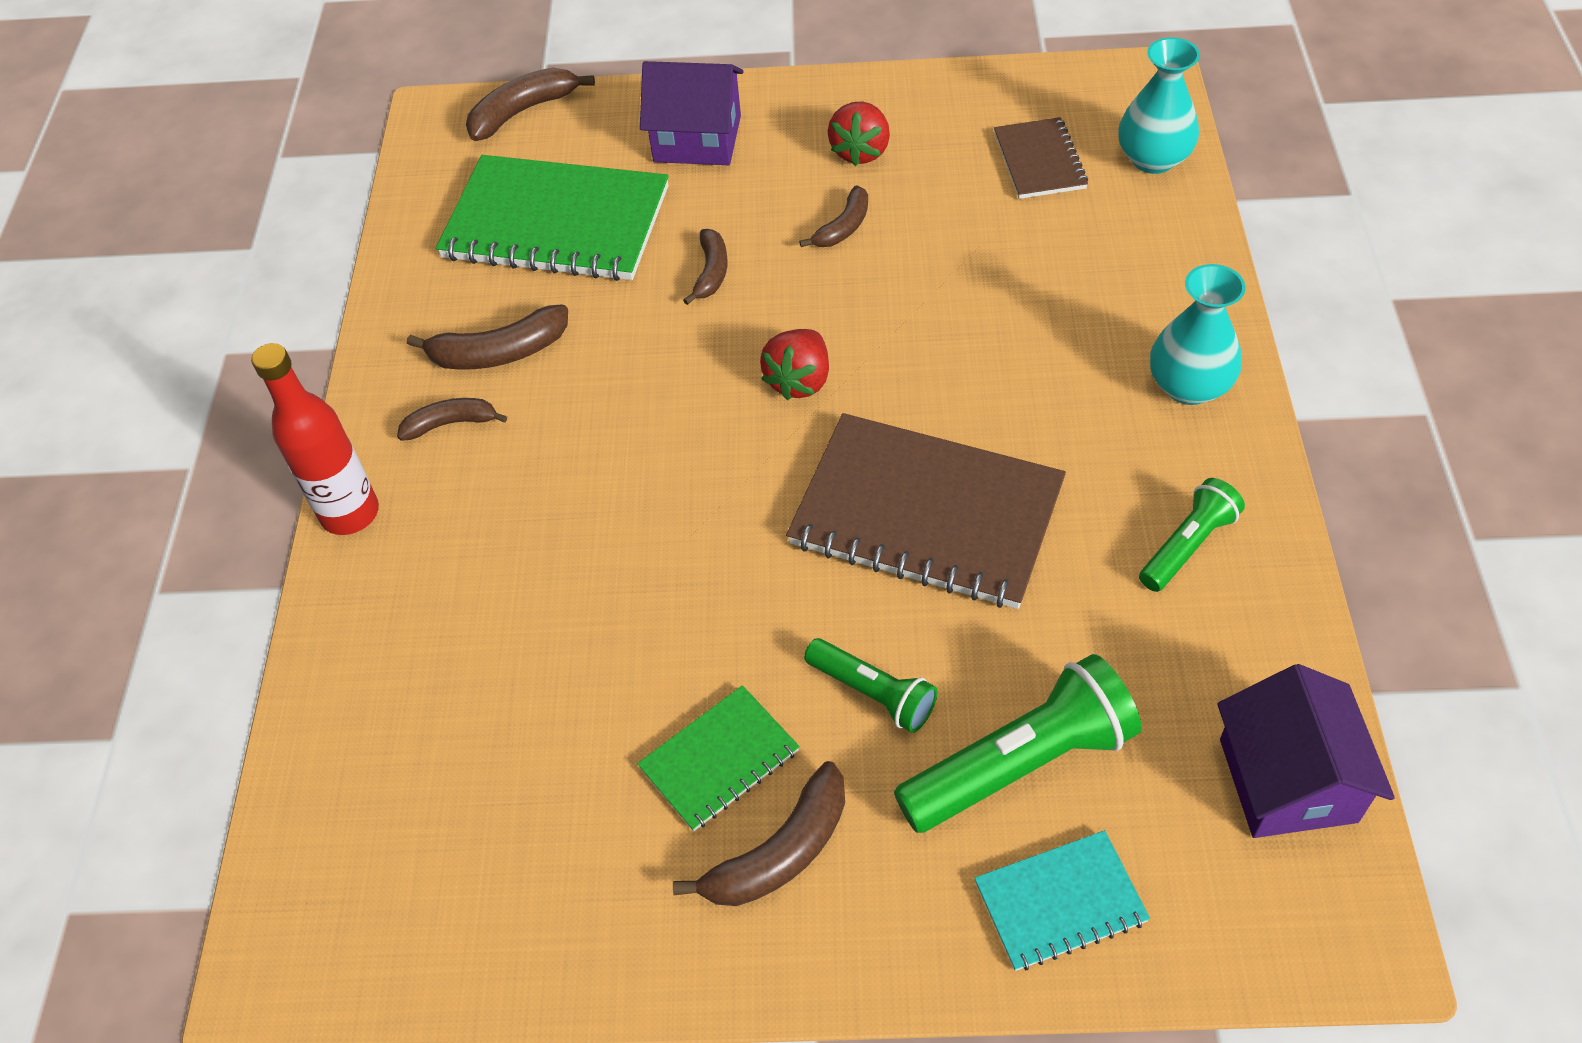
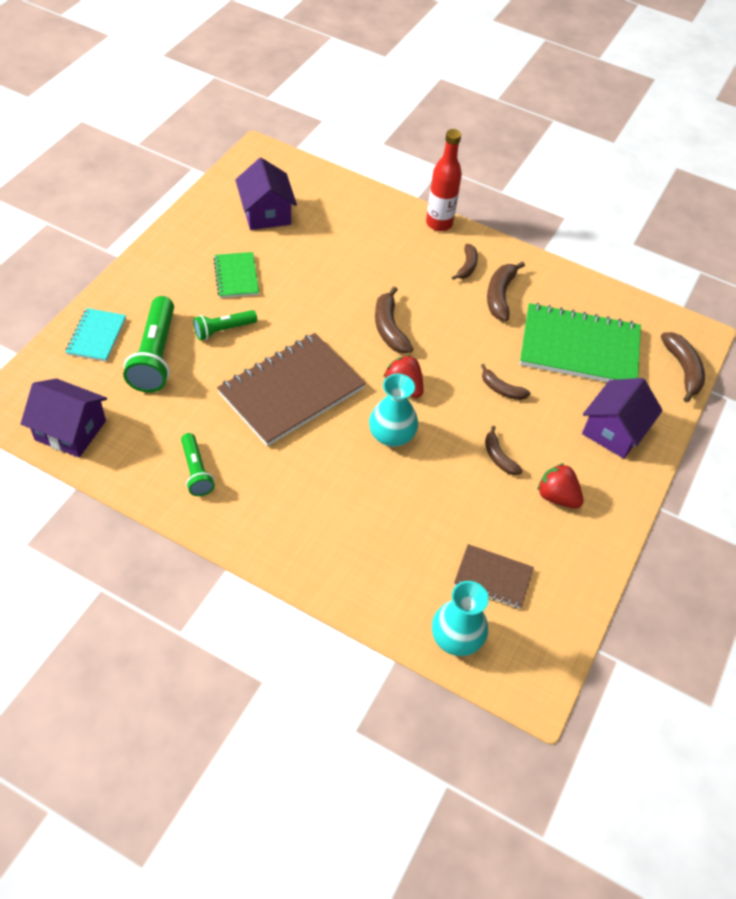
camera: 110 degrees right, 0 degrees up
(491, 822) = (266, 213): none -> purple house
(556, 223) = (579, 348): green notebook -> green notebook turned 60 degrees clockwise
(780, 852) = (186, 275): brown banana -> brown banana (389, 328)
(1188, 386) = (280, 535): turquoise vase -> turquoise vase (391, 435)

